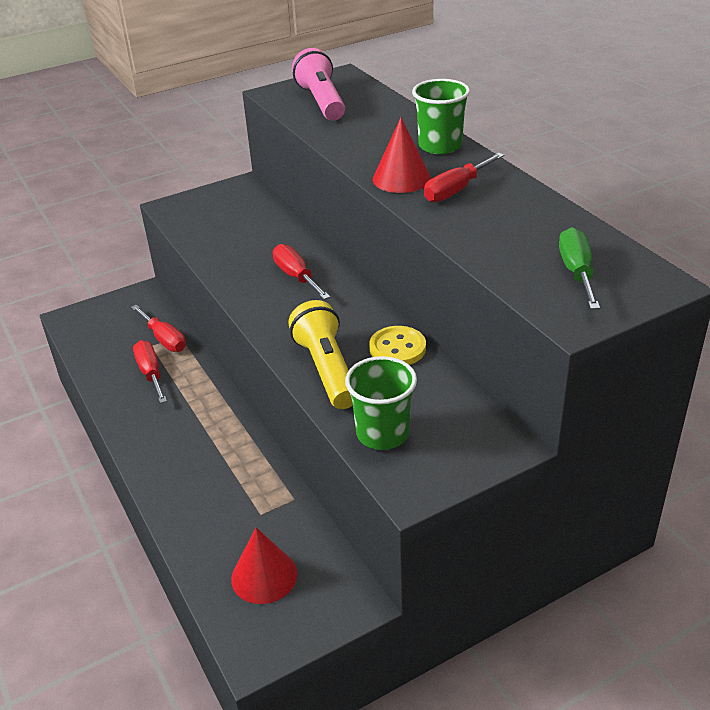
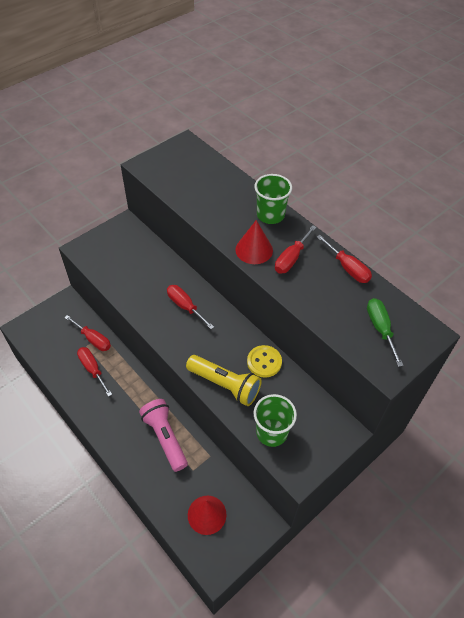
camera: 15 degrees left, 15 degrees up
(321, 102) = (179, 173): pink flashlight -> pink flashlight (165, 437)
(326, 369) = (225, 385): yellow flashlight -> yellow flashlight turned 150 degrees clockwise
(543, 205) = (347, 268): none -> red screwdriver

